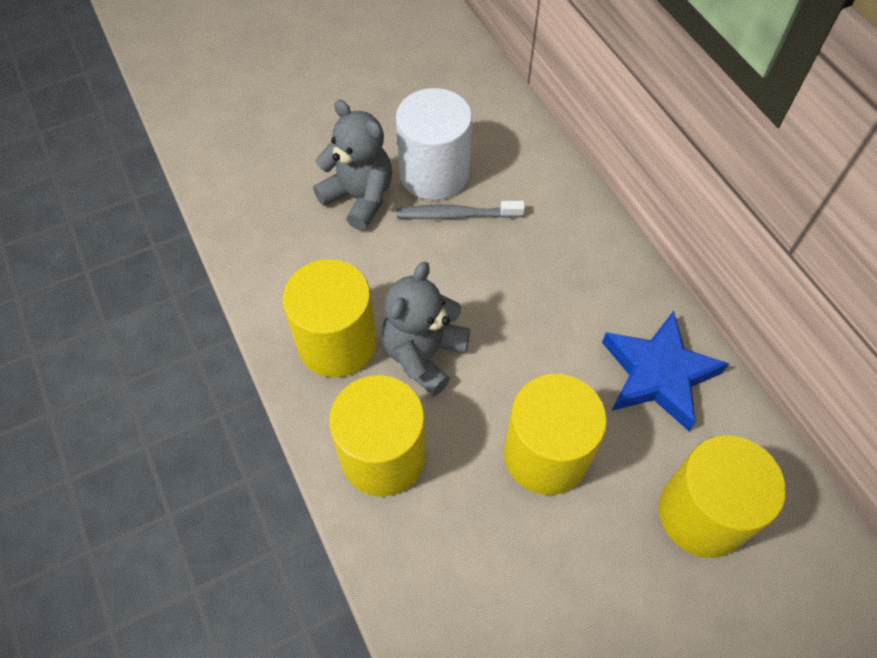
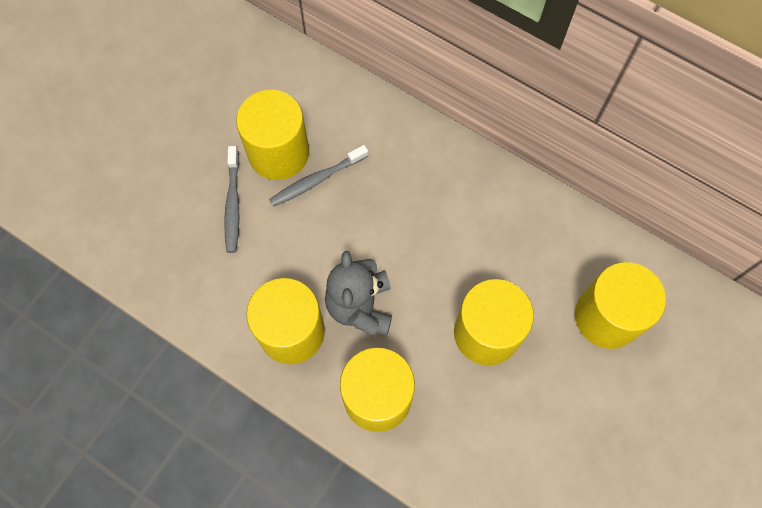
camera: 30 degrees left, 10 degrees up
(359, 198) = (233, 204): grey teddy bear -> grey toothbrush
(434, 173) = (278, 153): white cylinder -> yellow cylinder
(658, 374) = (529, 231): blue star -> none

